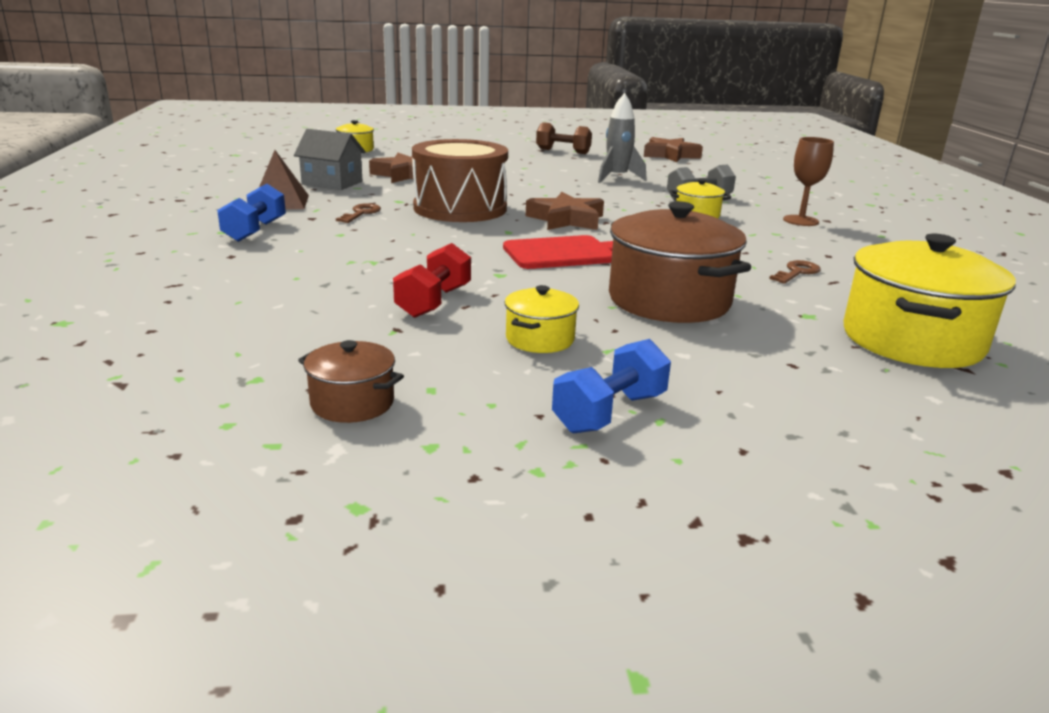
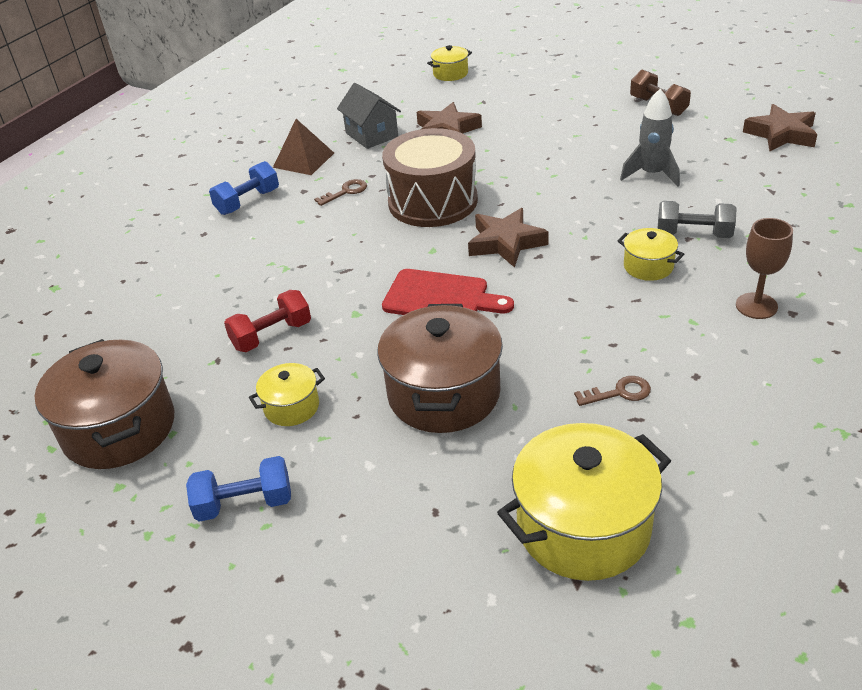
camera: 40 degrees right, 15 degrees up
(352, 403) = (119, 428): brown pot -> brown pot, size x2.01

